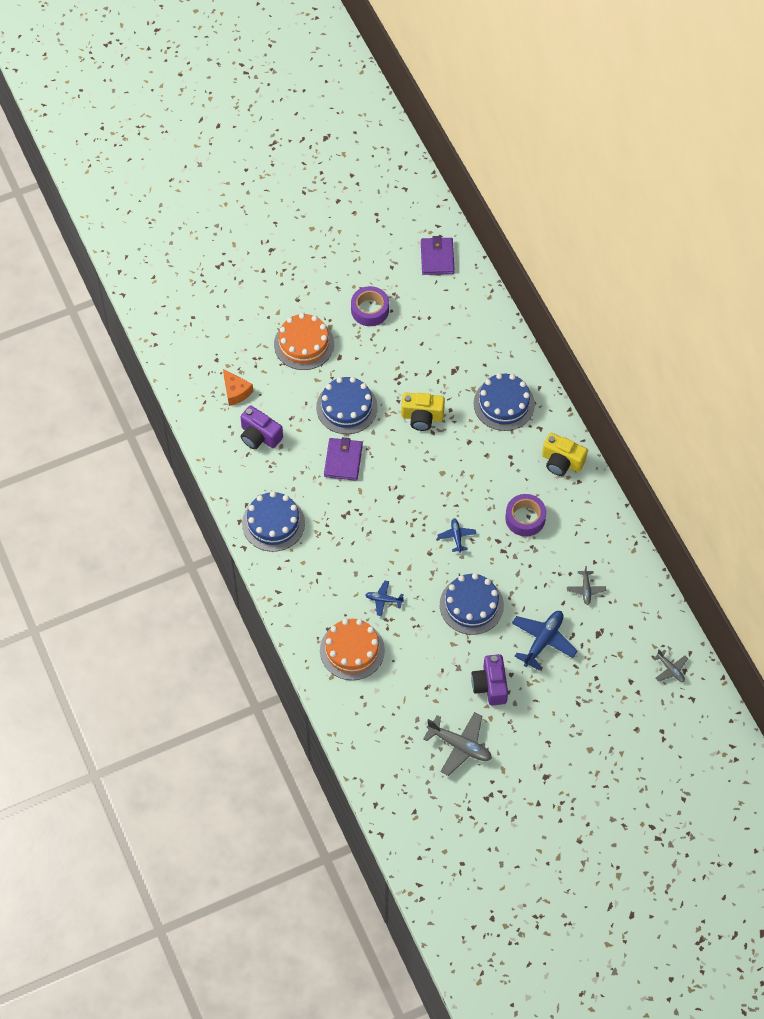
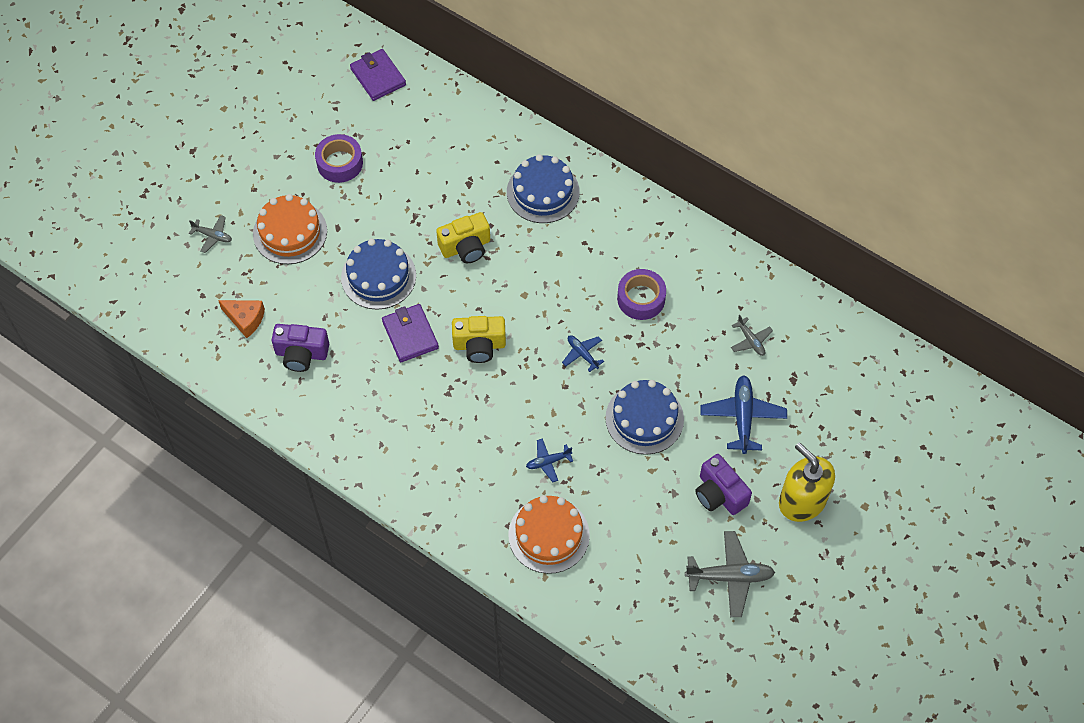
camera: 30 degrees left, 0 degrees up
(273, 523) = (375, 441): blue cake -> none
(546, 721) = (802, 501): none -> yellow soap dispenser
(562, 462) = (640, 222): yellow camera -> yellow camera (479, 345)
(670, 669) = (888, 378): grey plane -> grey plane (212, 236)

